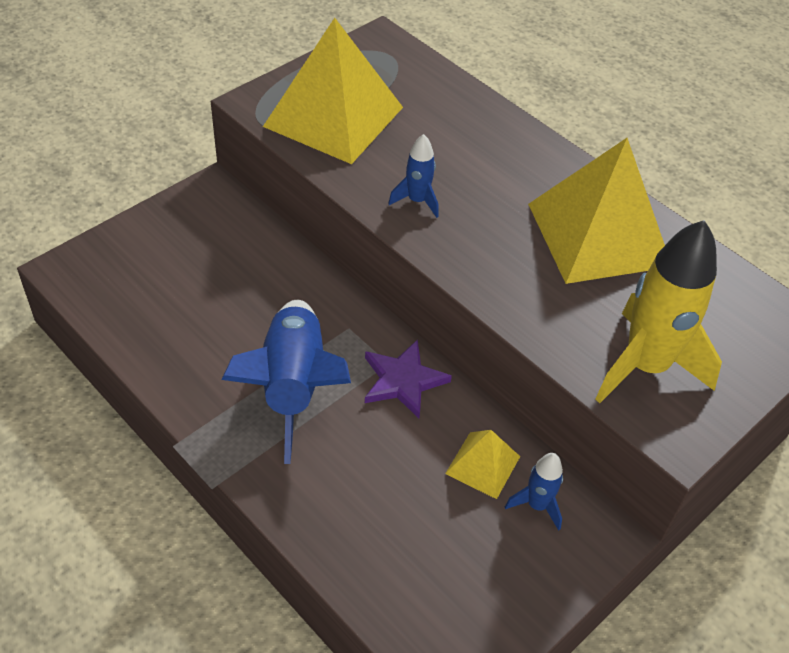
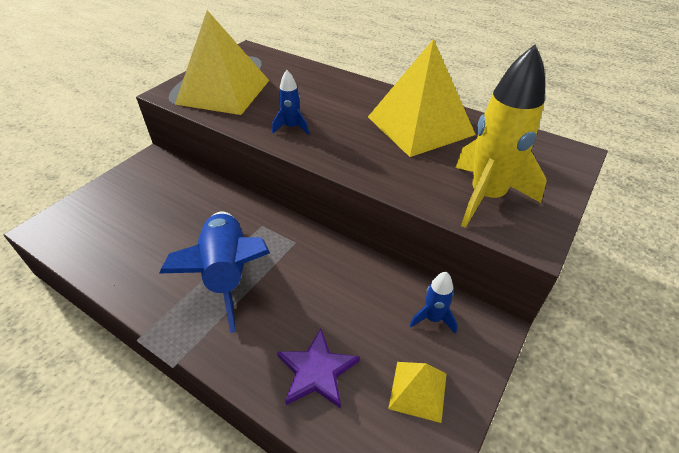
camera: 10 degrees left, 5 degrees down
(403, 381) = (309, 252): purple star -> purple star (317, 371)
(482, 465) = (383, 298): yellow pyramid -> yellow pyramid (418, 391)

